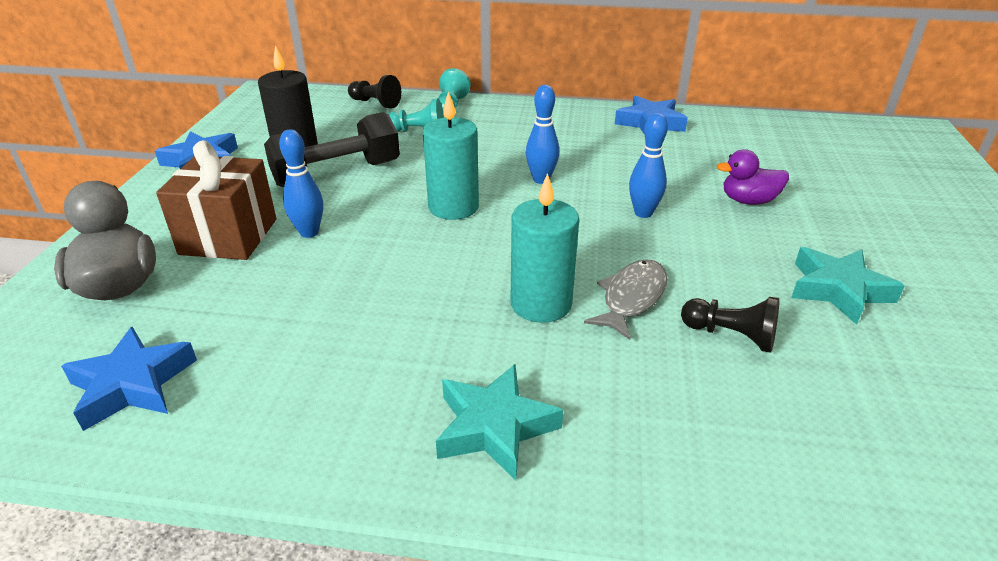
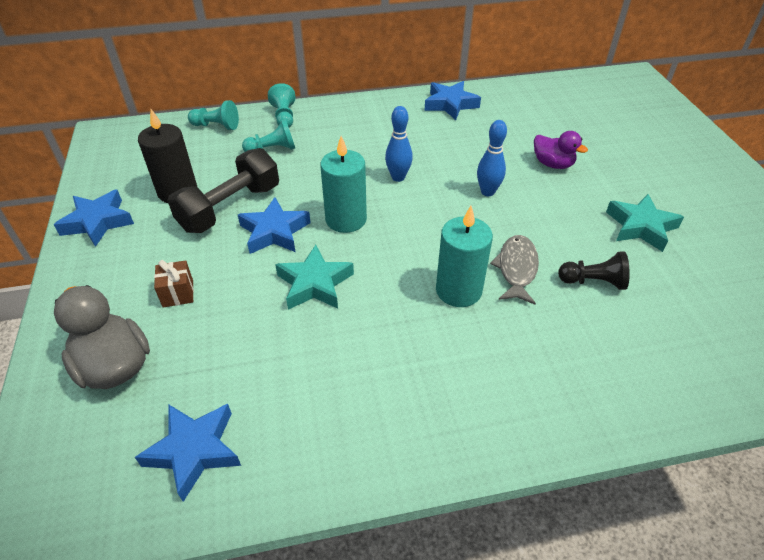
camera: 20 degrees left, 10 degrees up
(229, 236) = (178, 293): brown gift -> brown gift, size x0.48
(309, 232) = (244, 272): blue bowling pin -> none
(367, 203) = (274, 232): none -> blue star
(375, 103) = (216, 126): black pawn -> turquoise pawn
(494, 427) = (482, 399): turquoise star -> turquoise star (314, 283)
(748, 201) = (552, 164): purple duck -> purple duck turned 120 degrees counterclockwise

